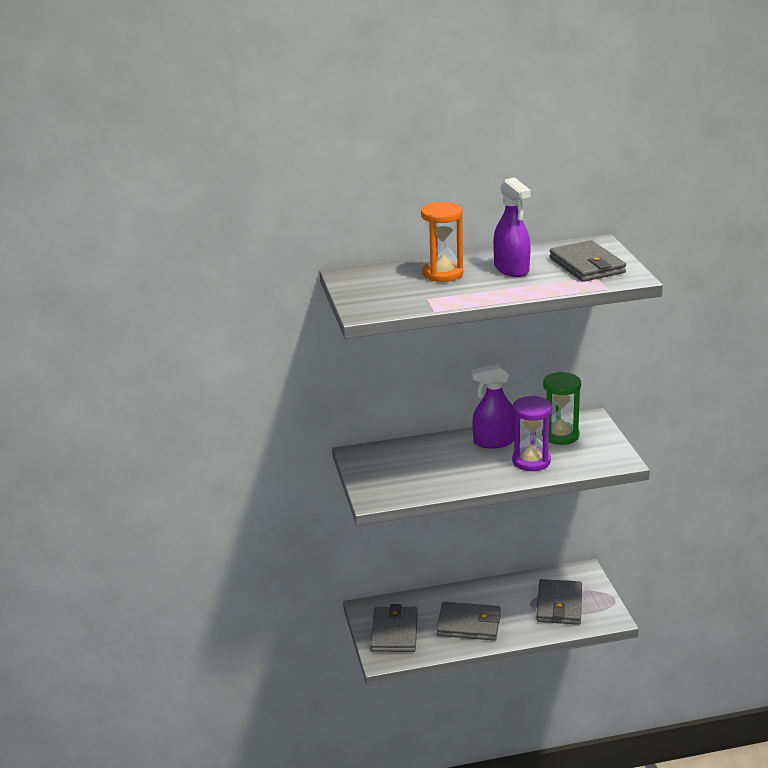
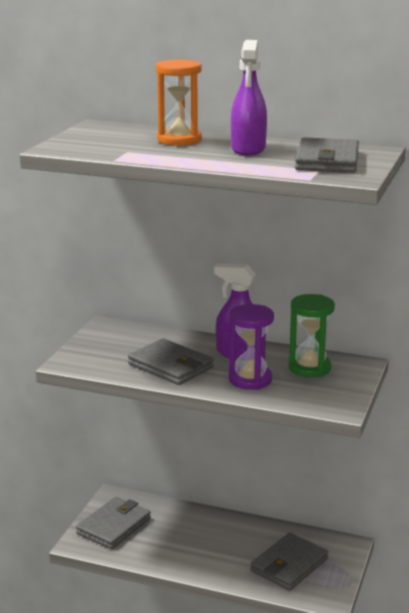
camera: 30 degrees right, 5 degrees down
(469, 624) = (185, 547): grey wallet -> grey wallet (170, 366)

